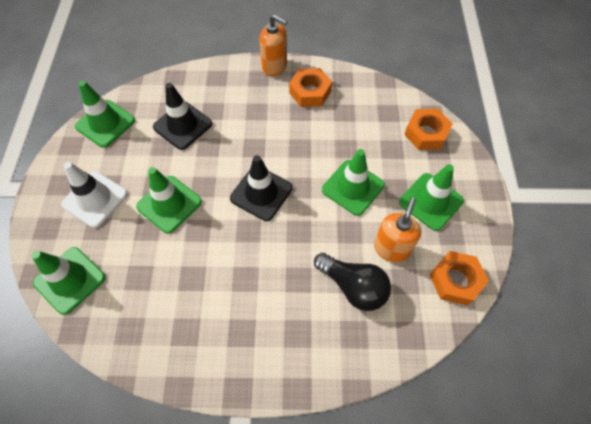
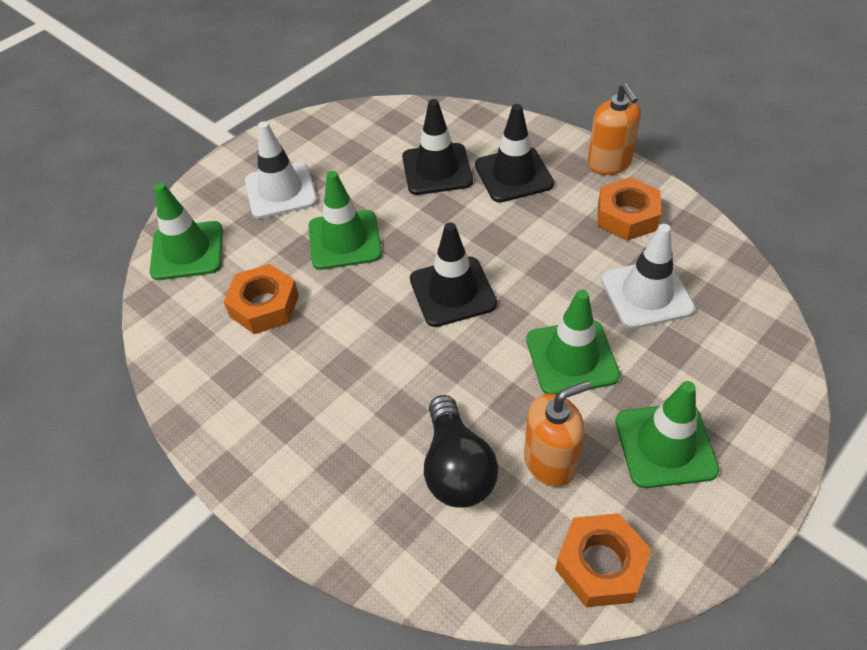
camera: 45 degrees right, 10 degrees down
(105, 123) = (361, 124): green traffic cone -> none
(230, 103) = (513, 175): none -> black traffic cone
(356, 129) = (646, 294): none -> white traffic cone
(426, 133) = (746, 359): orange nut -> orange nut (264, 305)

